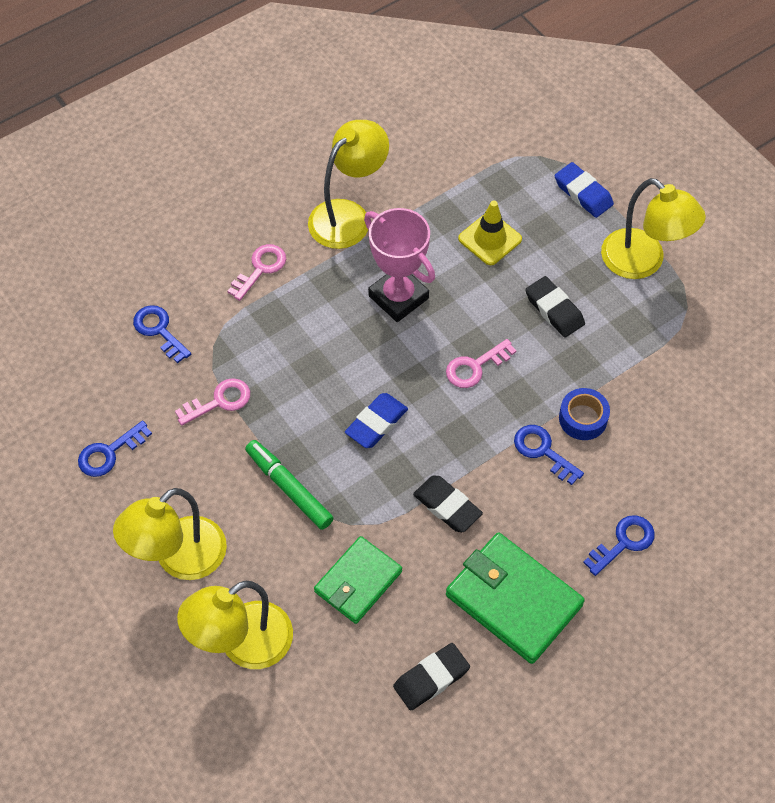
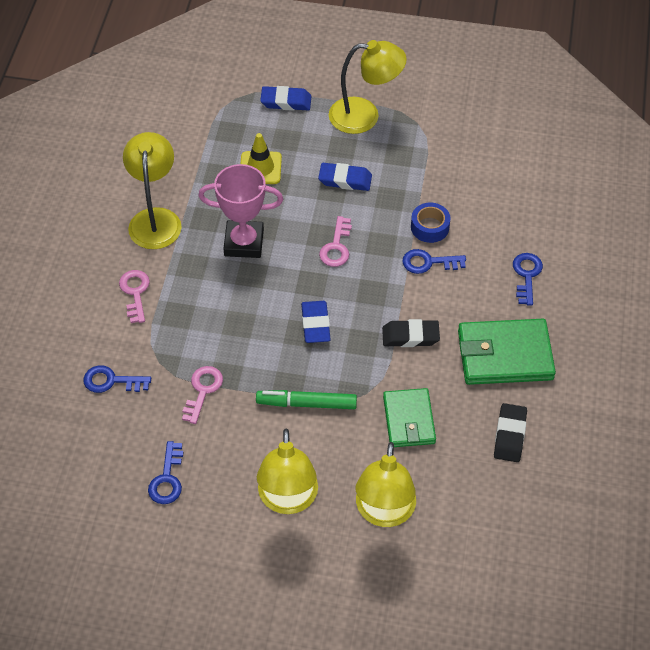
camera: 45 degrees left, 5 degrees down
(554, 310) = (345, 180): black eraser -> blue eraser

